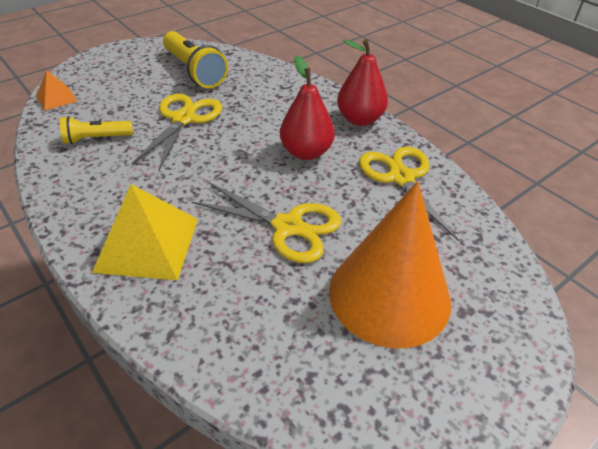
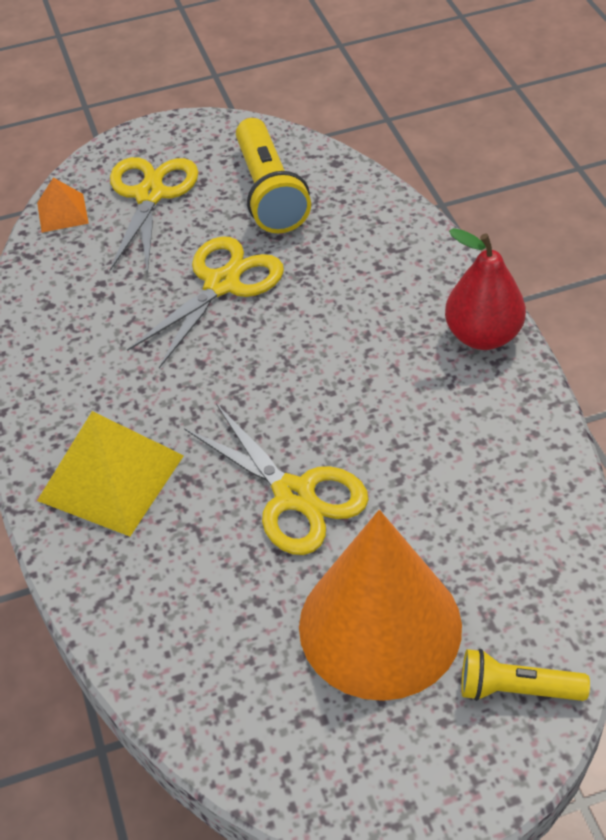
camera: 25 degrees right, 5 degrees up
(96, 139) = (96, 296): yellow flashlight -> yellow flashlight (516, 689)
(306, 152) = (372, 380): red pear -> none
(401, 178) = (491, 454): yellow scissors -> yellow scissors (150, 195)

